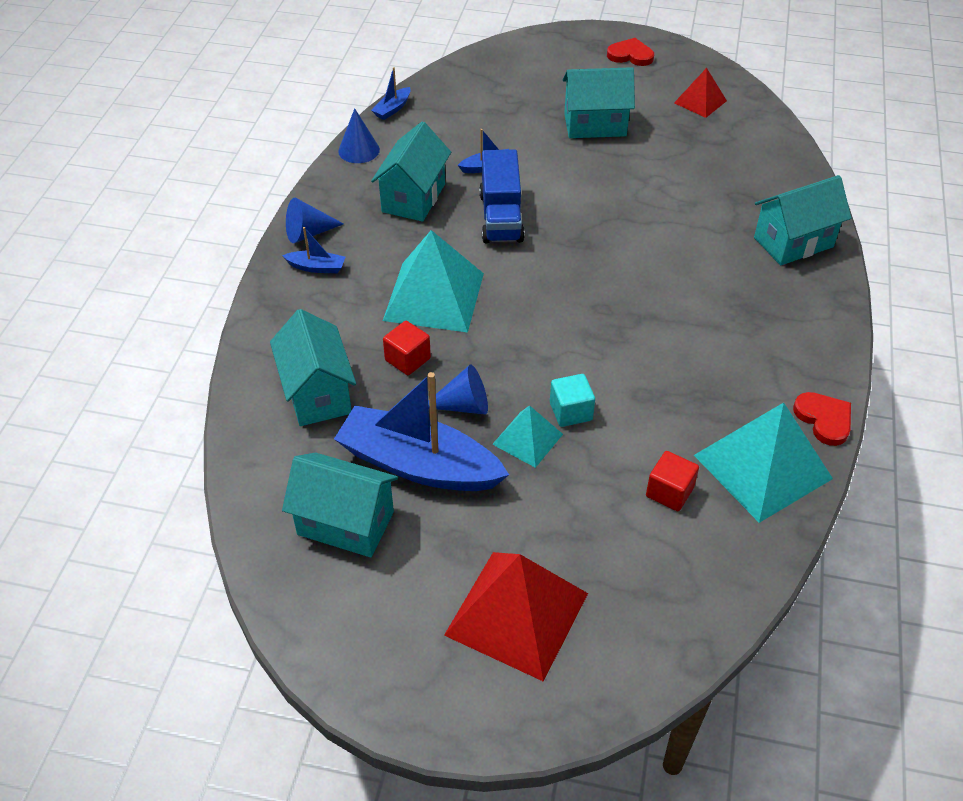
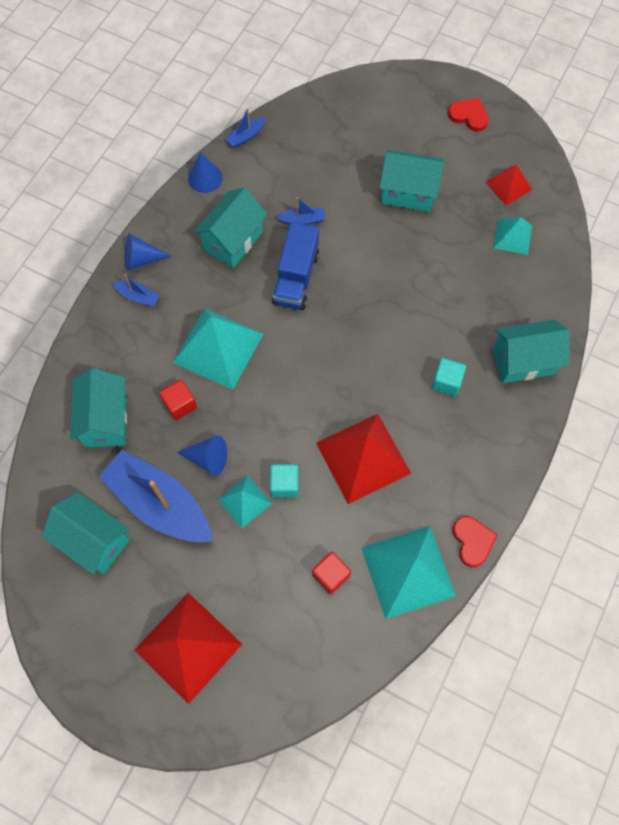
camera: 15 degrees right, 20 degrees up
(654, 366) = (363, 458): none -> red pyramid
(717, 277) = (446, 382): none -> turquoise cube
(726, 141) = (513, 237): none -> turquoise pyramid

